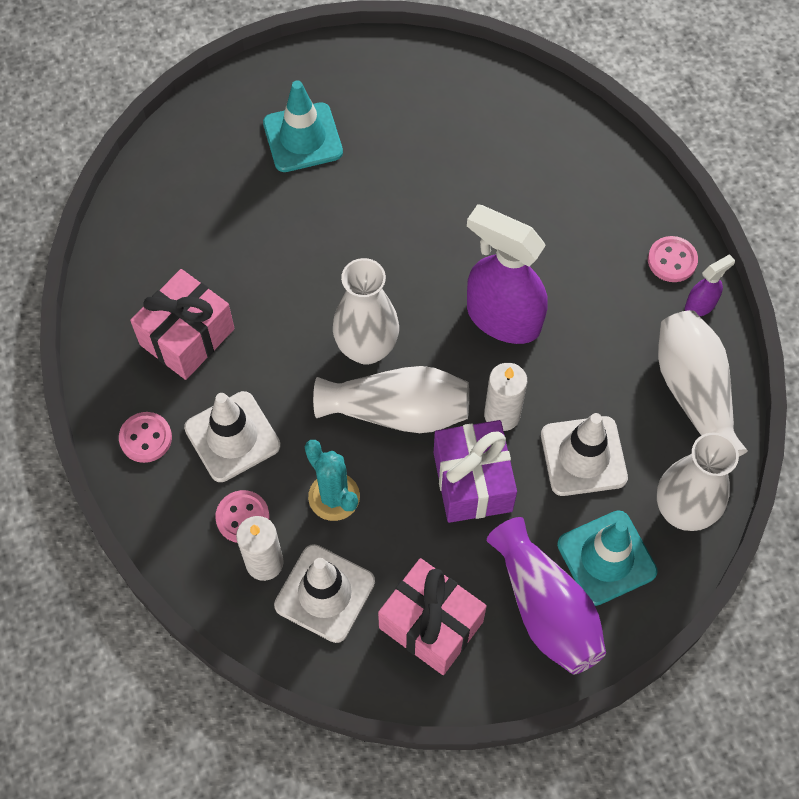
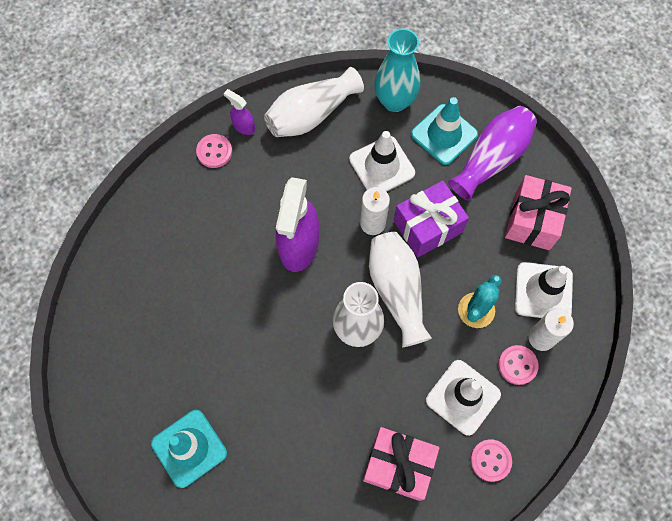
camera: 110 degrees left, 5 degrees up
(683, 511) = (395, 101): white vase -> turquoise vase

